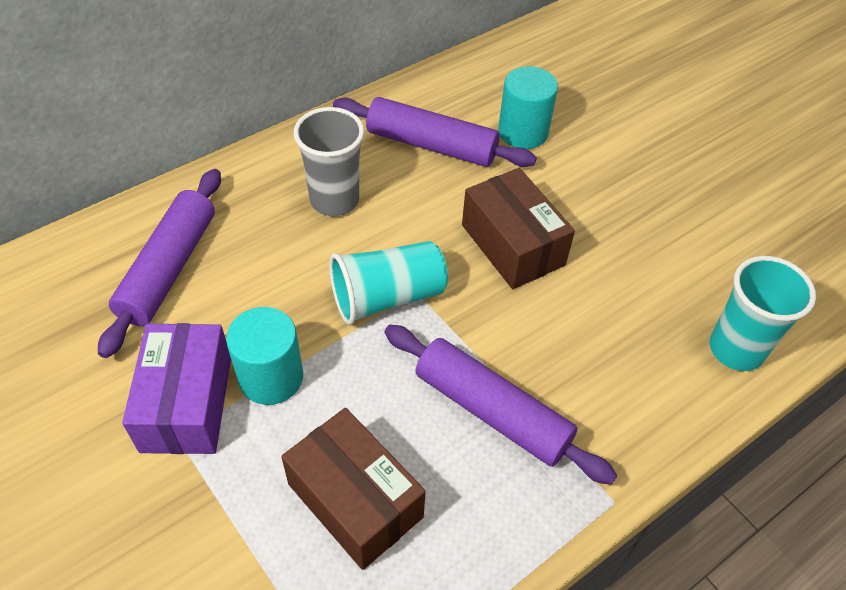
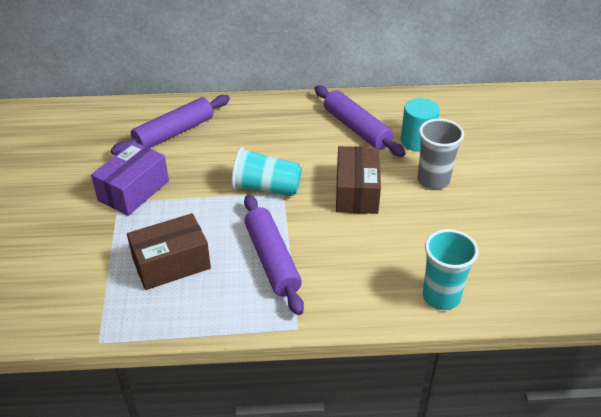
camera: 35 degrees right, 10 degrees down
(271, 377) = (179, 197): turquoise cylinder -> none
(334, 200) = (280, 134): grey cup -> grey cup (433, 180)
(355, 500) = (171, 263): brown box -> brown box turned 75 degrees clockwise

